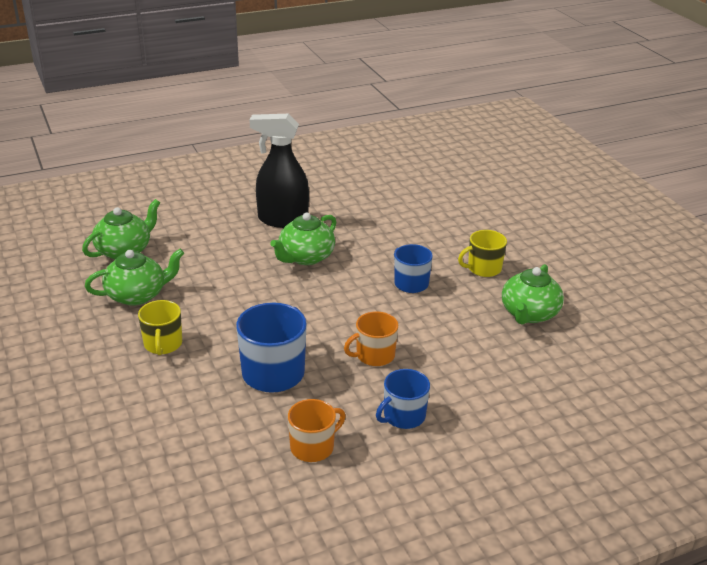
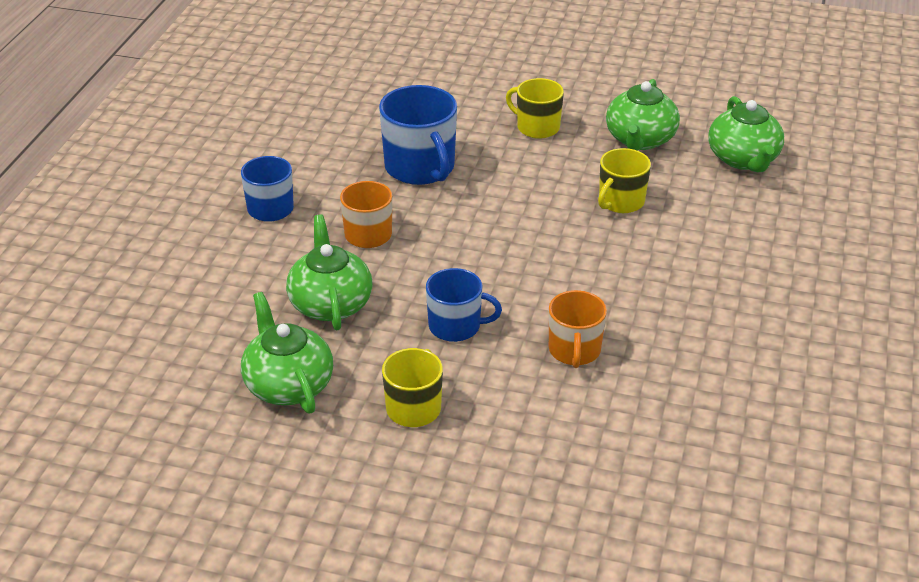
camera: 130 degrees right, 5 degrees up
(223, 276) = (620, 202): none -> yellow mug
(282, 220) = (711, 296): black spray bottle -> none
(305, 257) = (600, 274): green teapot -> green teapot (330, 304)
(313, 447) = (304, 147): orange mug -> orange mug (574, 350)

